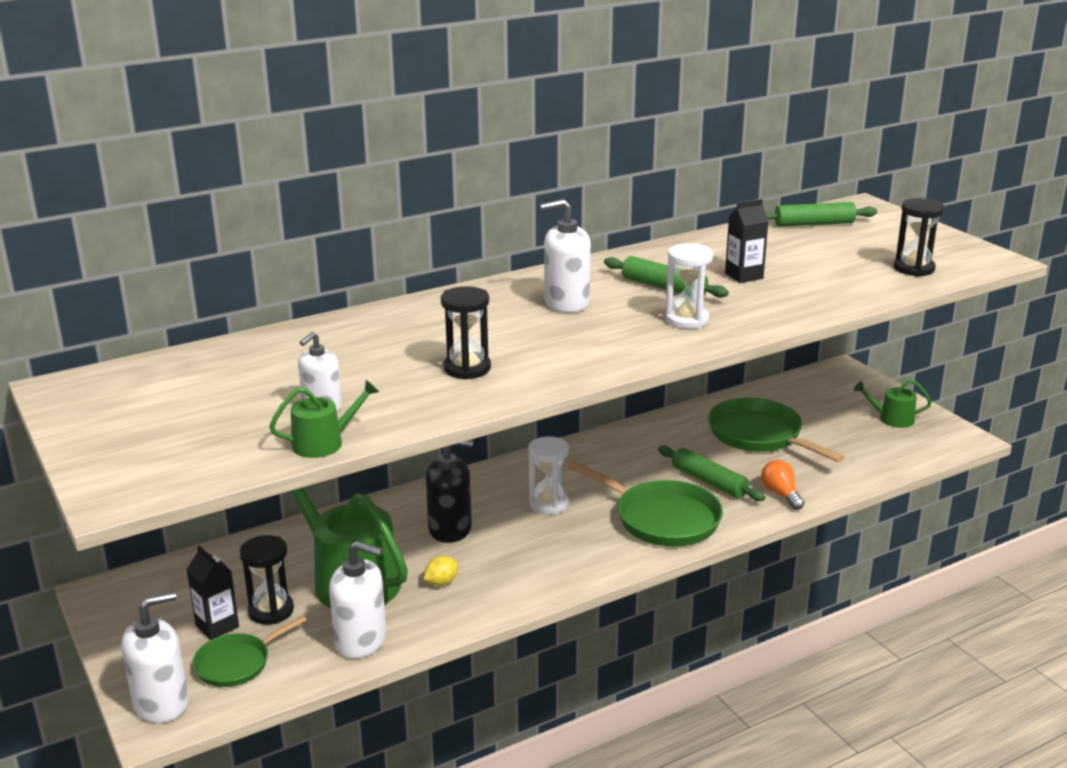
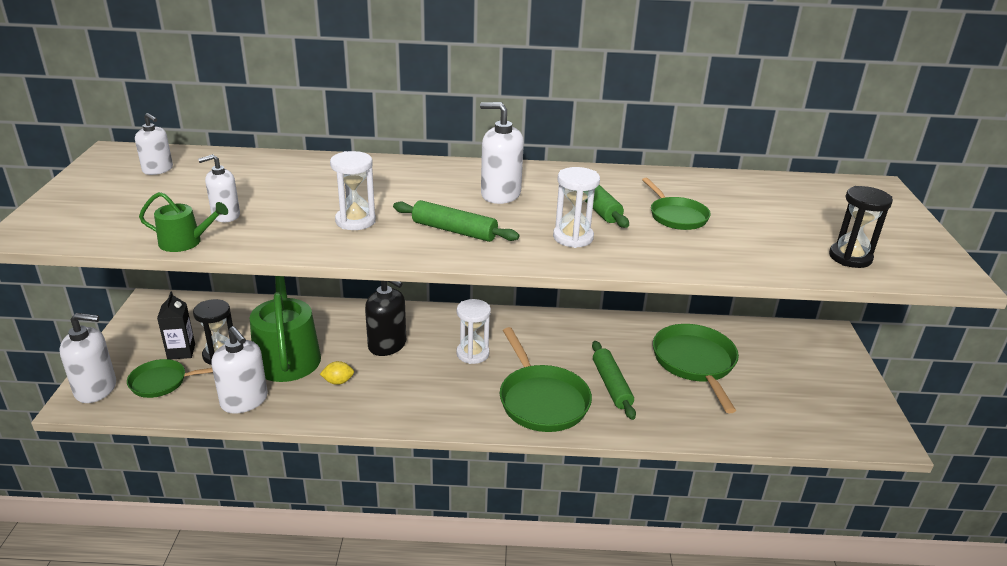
camera: 30 degrees right, 5 degrees up
(154, 388) = (158, 170): none -> white soap dispenser
(467, 368) = (355, 221): black hourglass -> white hourglass
(744, 276) = (676, 216): black carton -> green pan
(781, 494) = (659, 420): orange light bulb -> none
(814, 224) = (805, 190): green rolling pin -> green rolling pin (454, 230)
(892, 419) = (833, 393): green watering can -> none

